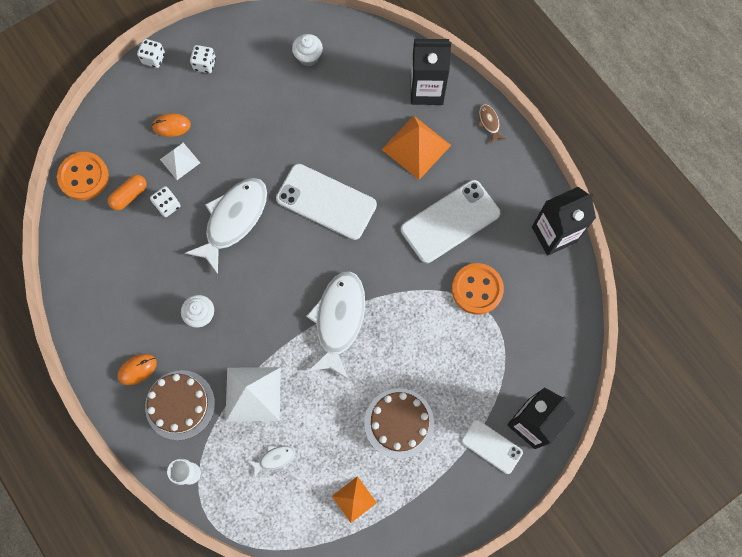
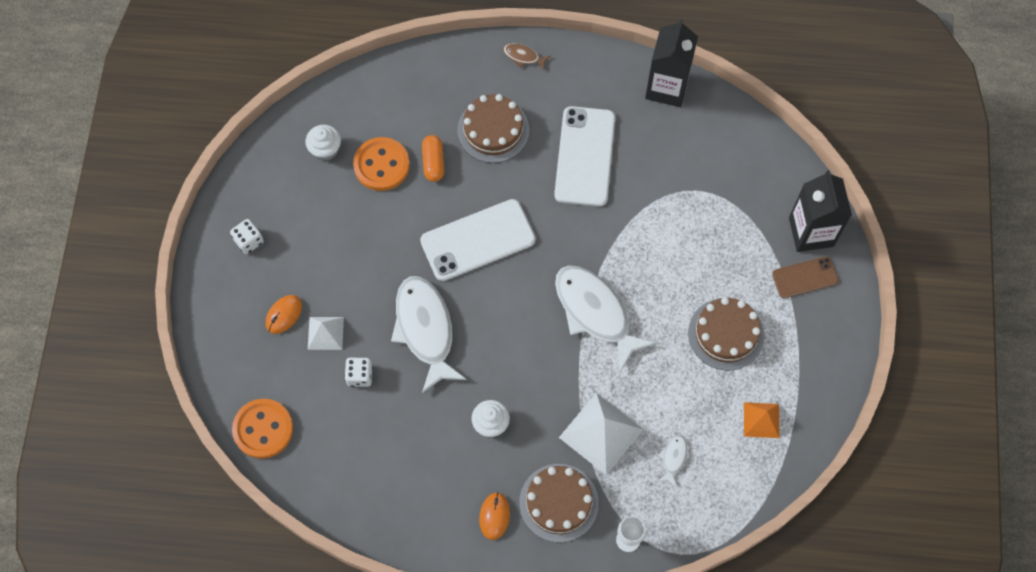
camera: 50 degrees left, 5 degrees down
(129, 195) = (319, 402): orange capsule -> orange capsule (433, 162)
(153, 58) = (200, 280): white dice -> none
(416, 147) = (493, 130): orange pyramid -> brown cake
(426, 90) = (448, 80): black carton -> none
(477, 289) = (663, 183): orange button -> orange button (381, 165)
(491, 446) = (805, 277): white phone -> brown phone

